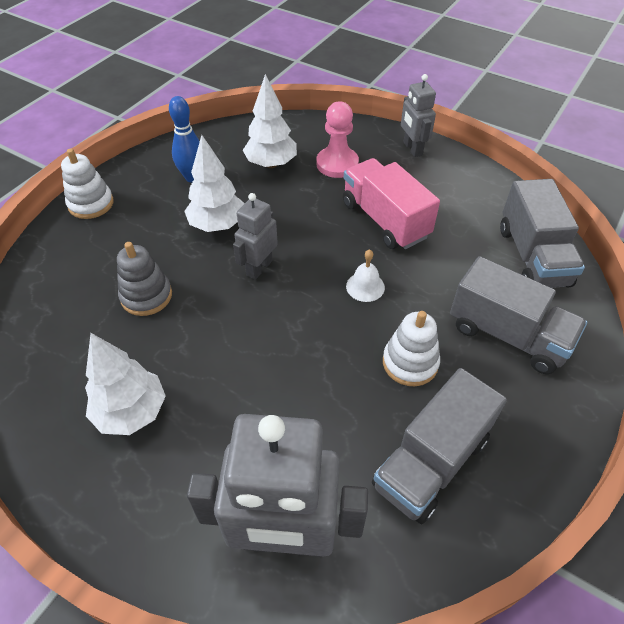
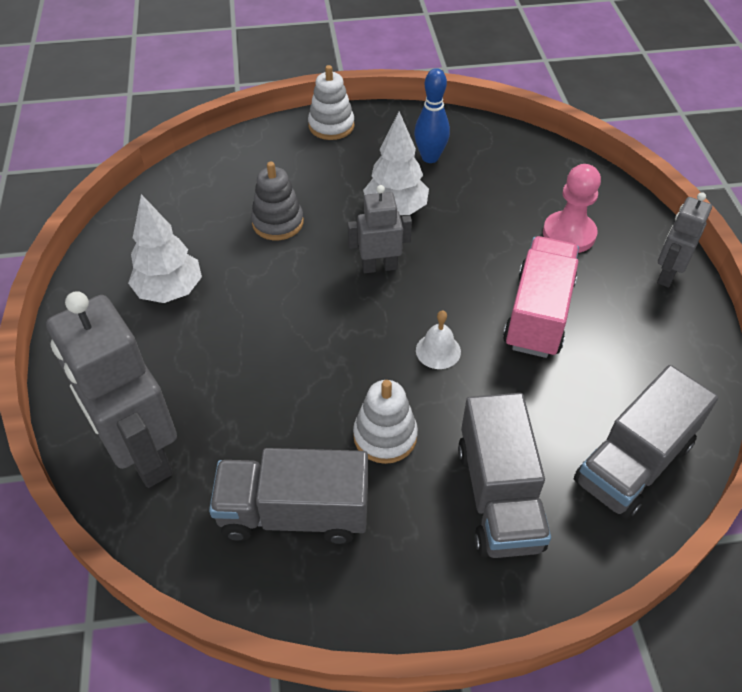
camera: 50 degrees right, 0 degrees up
(271, 164) = (509, 192): white tree -> none

